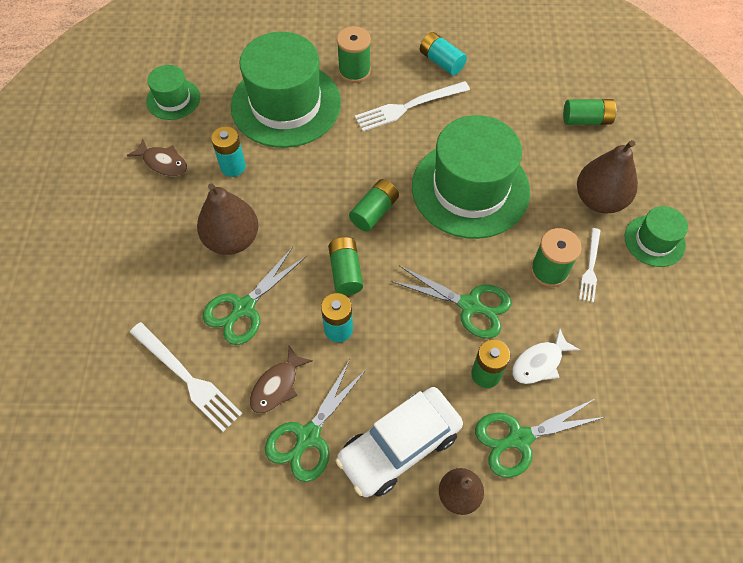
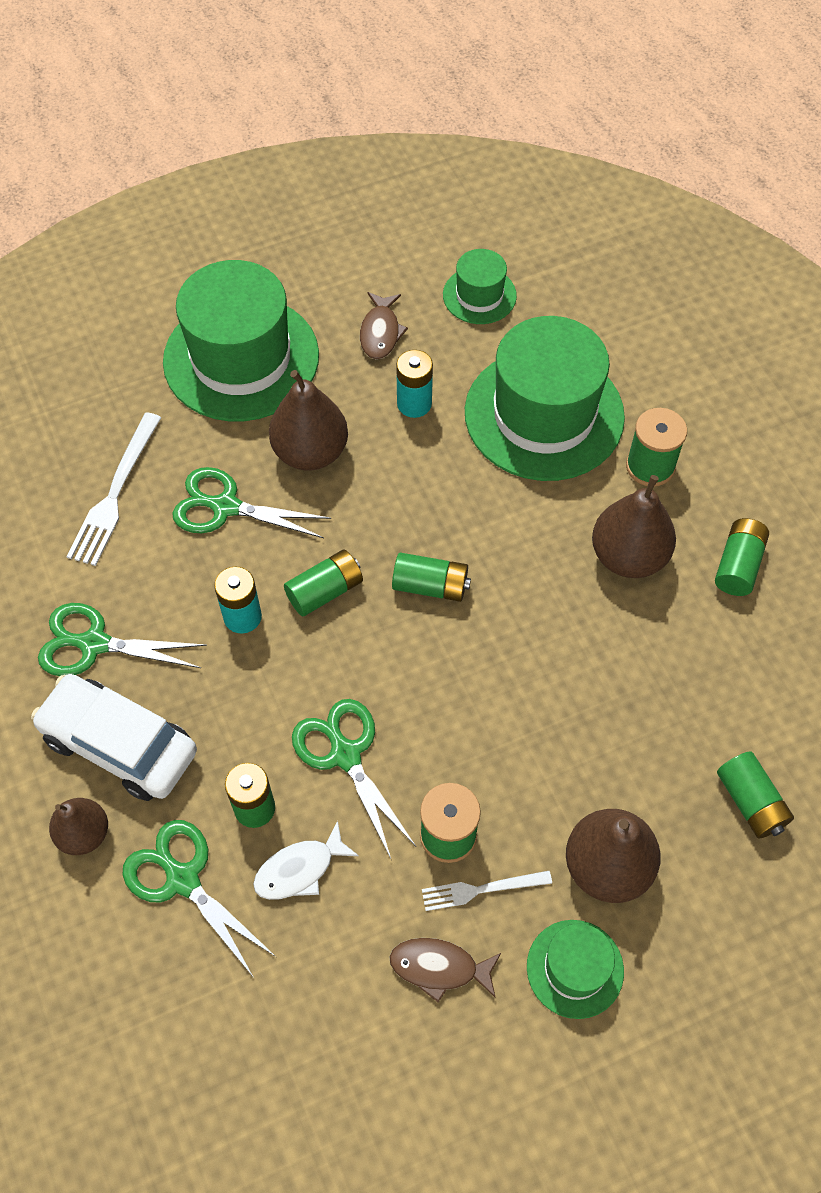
camera: 65 degrees right, 0 degrees up
(277, 386) = (142, 585): brown fish -> brown fish (439, 968)
(408, 106) = (628, 556): white fork -> brown pear
(441, 62) = (738, 565): turquoise battery -> green battery
(470, 188) = (531, 686): green hat -> green hat (241, 358)
(470, 305) = (345, 754): green scissors -> green scissors turned 150 degrees clockwise
(540, 363) = (300, 869): white fish -> white fish turned 60 degrees counterclockwise

